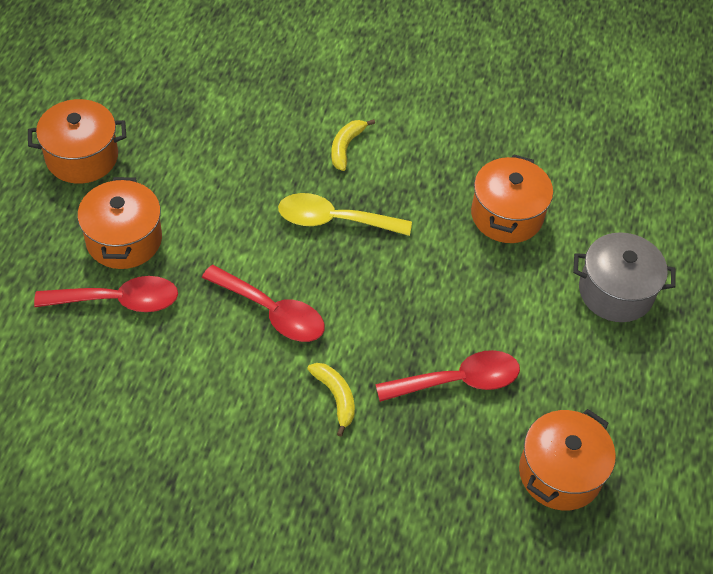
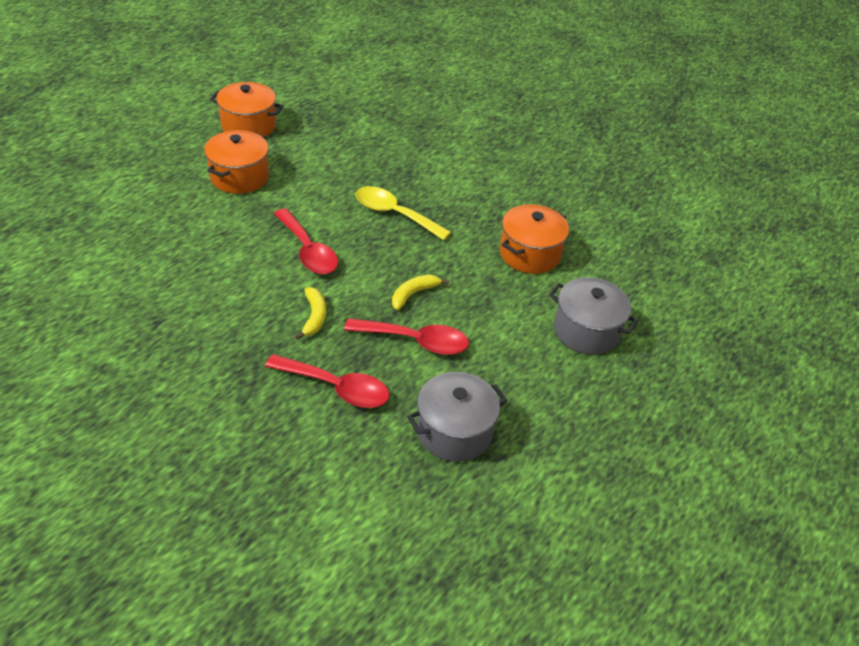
camera: 25 degrees right, 10 degrees down
(118, 301) = (207, 208): red spoon -> red spoon (336, 388)
(346, 147) = (435, 176): yellow banana -> yellow banana (413, 294)
(560, 473) = (454, 432): orange pot -> grey pot

